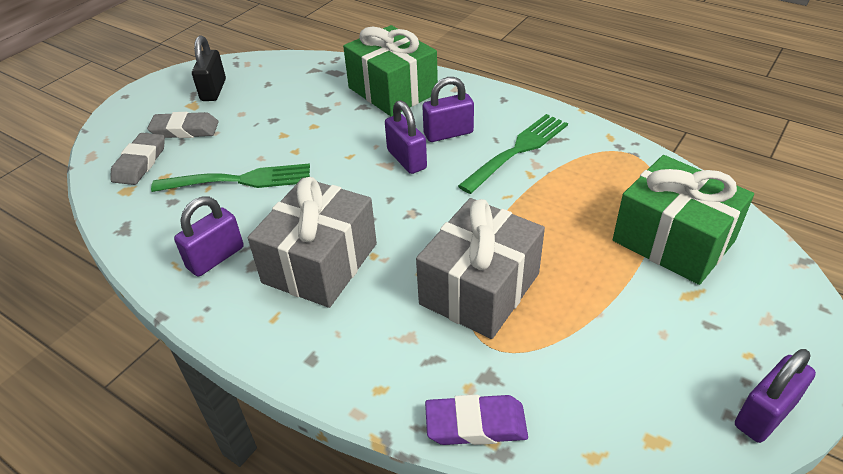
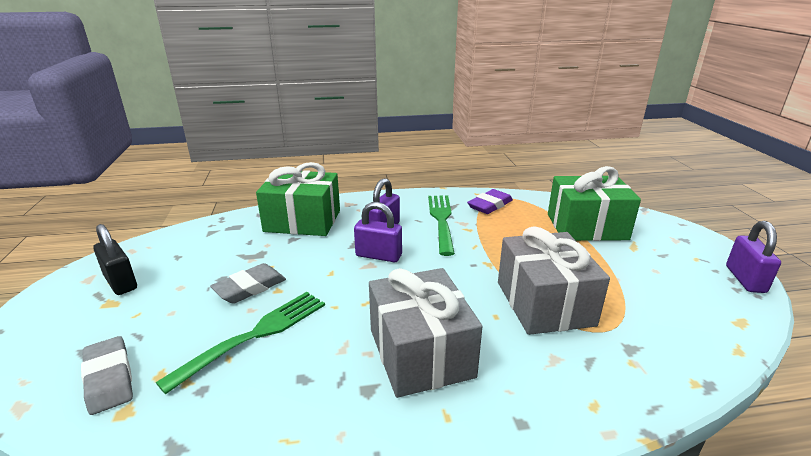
camera: 45 degrees left, 15 degrees down
(185, 130) = (130, 325): grey eraser -> grey eraser (250, 287)
(215, 258) = (323, 407): purple padlock -> none
(476, 424) = (672, 380): purple eraser -> purple eraser (490, 205)

